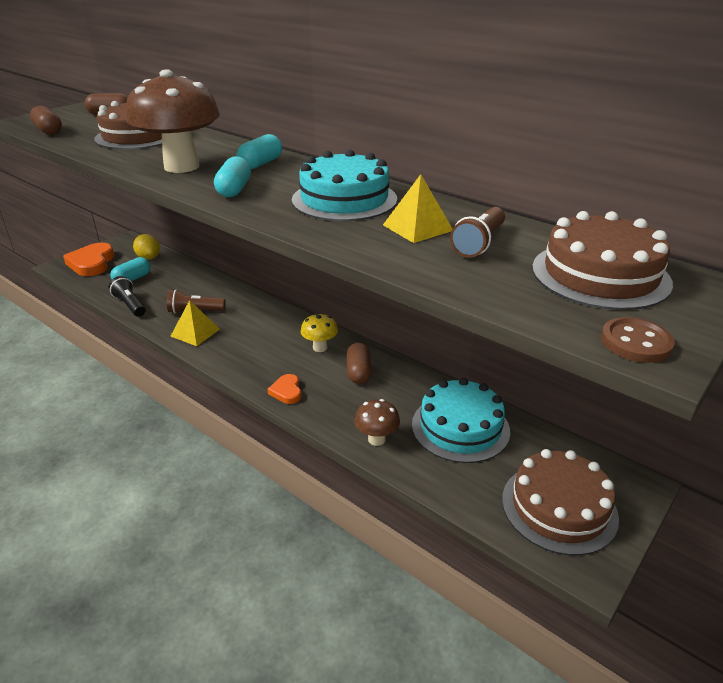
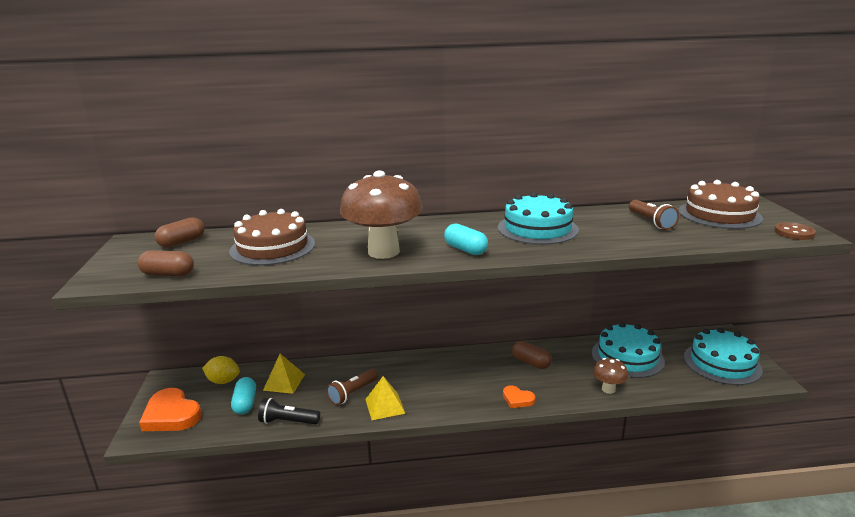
camera: 45 degrees left, 10 degrees down
(261, 164) = (428, 229): turquoise capsule -> none
(320, 347) = (483, 363): yellow mushroom -> none
(417, 227) = (610, 226): yellow pyramid -> yellow pyramid (284, 382)
(559, 507) = (722, 363): brown cake -> turquoise cake

